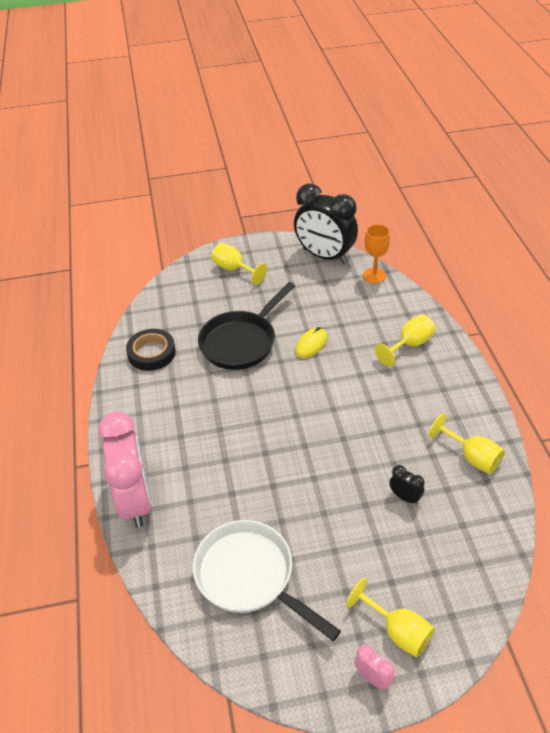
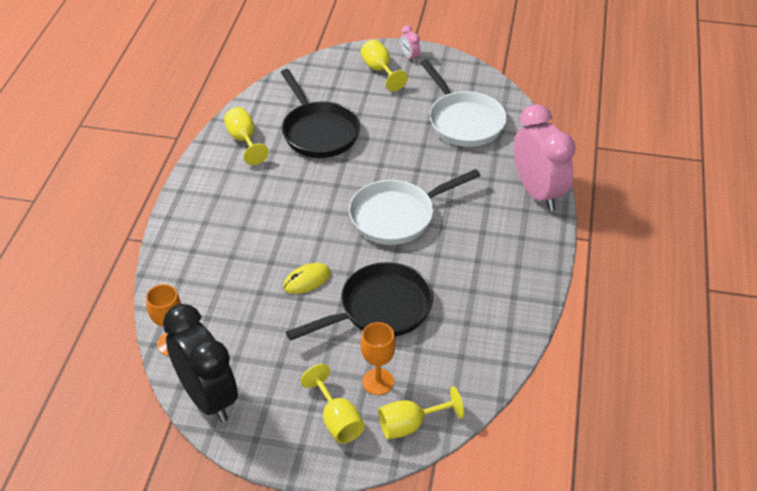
camera: 160 degrees left, 0 degrees up
(136, 500) = (538, 192): pink clock -> pink clock turned 150 degrees clockwise
(151, 353) = (486, 330): black tape -> none
(218, 297) = (378, 381): none -> orange goblet
(267, 425) = (397, 216): none -> white pan
(405, 497) = (318, 132): black clock -> black pan
(409, 345) = (209, 246): yellow goblet -> yellow goblet (410, 425)

